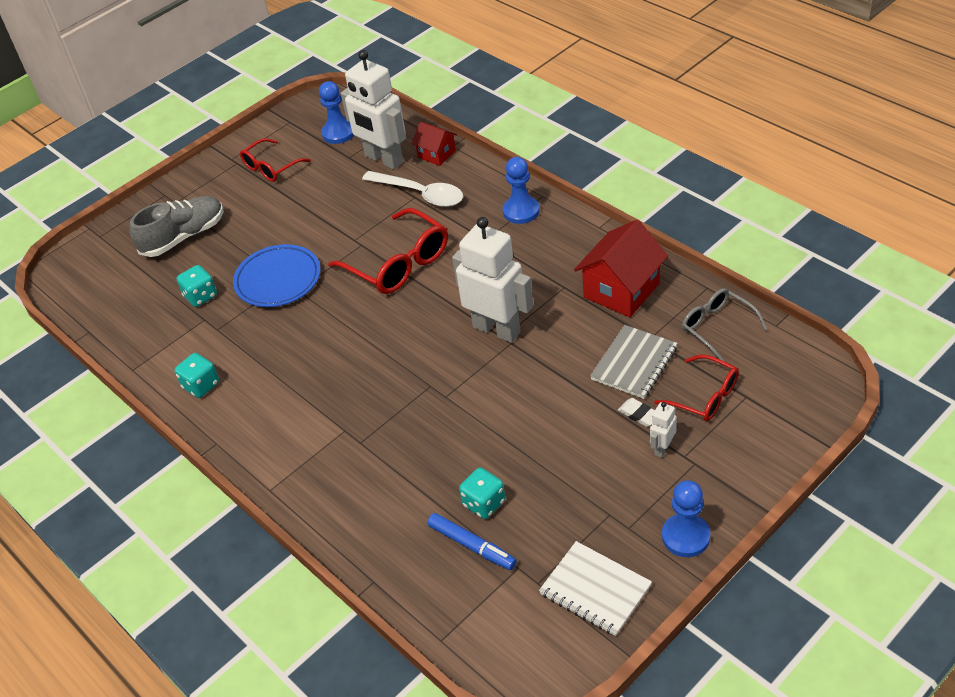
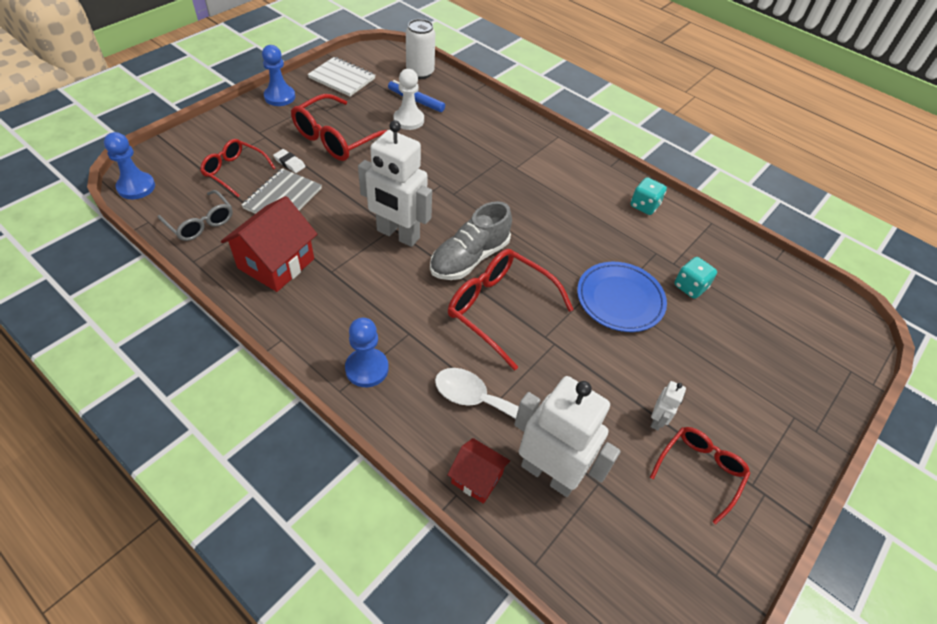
camera: 165 degrees right, 5 degrees up
(184, 237) = (751, 362): grey shoe -> grey shoe (469, 258)
(338, 133) = (629, 538): blue pawn -> blue pawn (136, 187)
(463, 617) = (420, 72): none -> white can
(484, 503) = (408, 120): turquoise dice -> white pawn
(584, 460) = (337, 139): none -> red glasses
(662, 448) = (279, 142): white robot -> white robot (657, 420)

